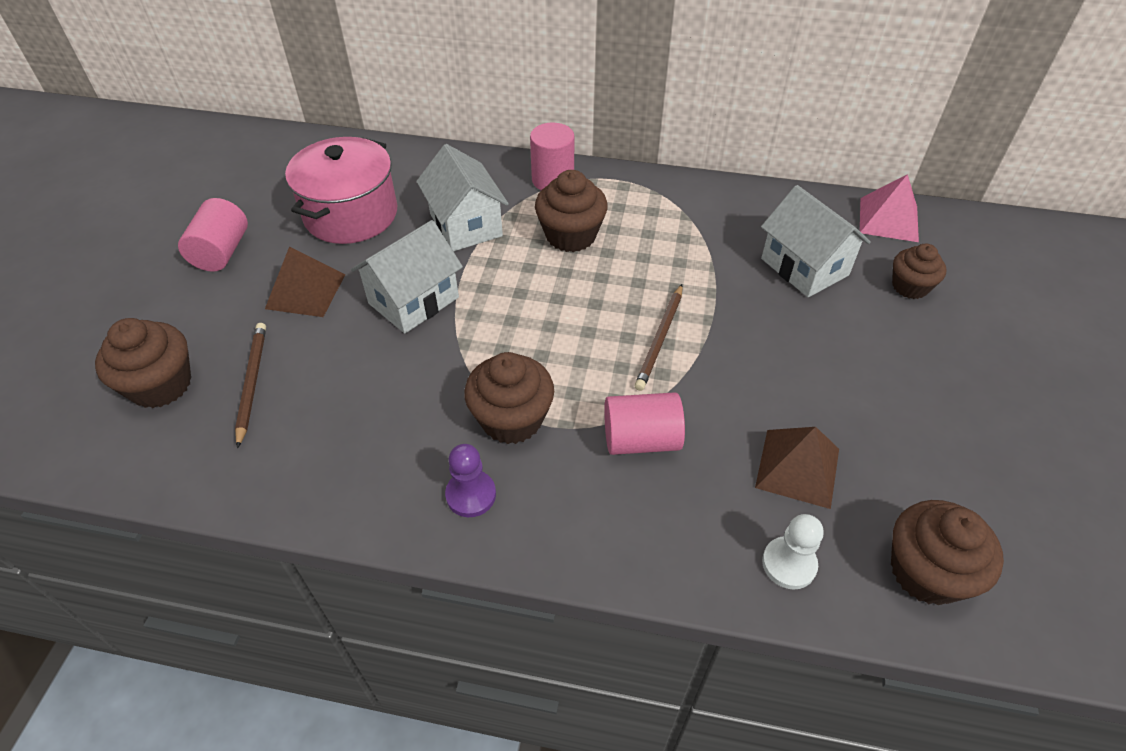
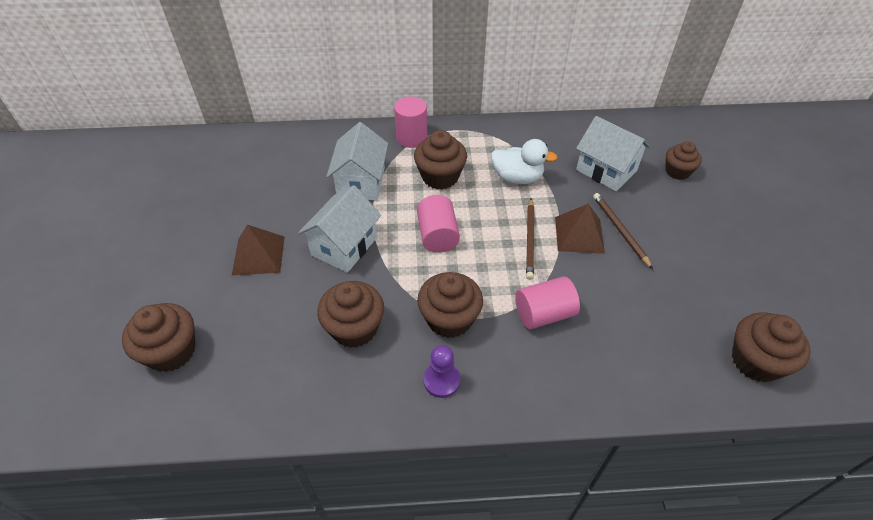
camera: 15 degrees left, 0 degrees up
(221, 252) = (179, 237): pink cylinder -> pink cylinder (437, 235)
(252, 383) = (244, 334): brown pencil -> brown pencil (620, 230)
(351, 214) = (270, 189): pink pot -> none
(387, 404) = (354, 328): none -> brown cupcake
(465, 225) = (361, 182): white house -> white house turned 45 degrees clockwise
(674, 255) = (517, 178): none -> white duck
(789, 564) = (671, 377): white pawn -> none
(797, 468) = (652, 310): brown pyramid -> brown pyramid (579, 235)
(888, 219) = (647, 128): pink pyramid -> none

